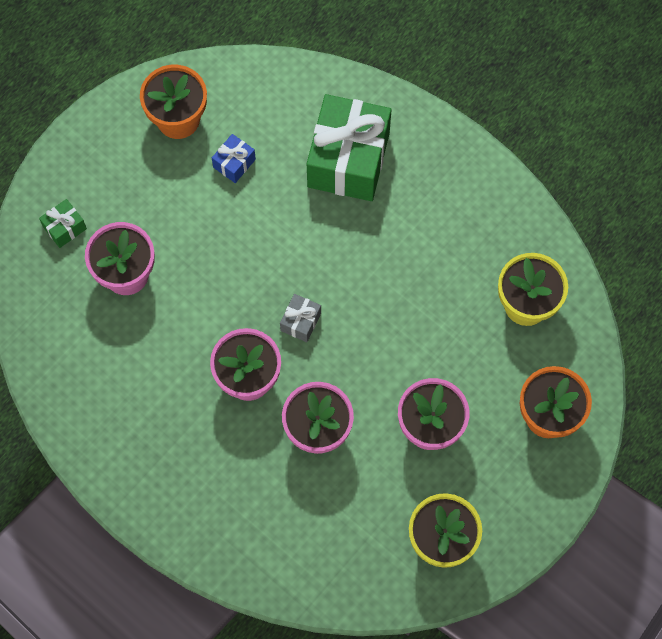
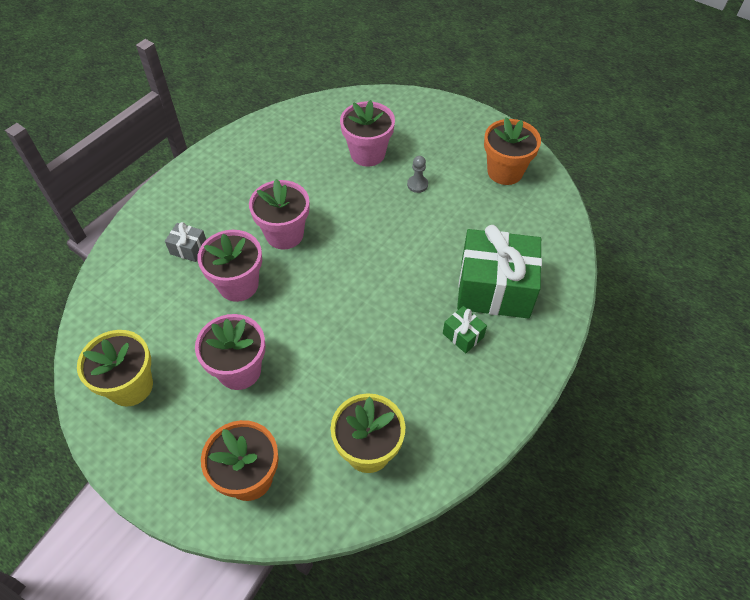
camera: 85 degrees right, 15 degrees down
(65, 228) = (400, 117): green gift -> green gift (463, 335)
(187, 221) = (417, 184): none -> grey pawn
(234, 163) = (474, 209): blue gift -> none
(301, 322) = (336, 265): grey gift -> grey gift (188, 249)

